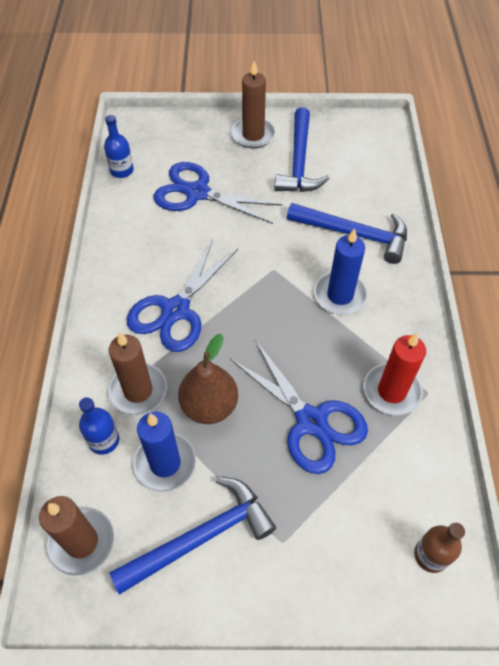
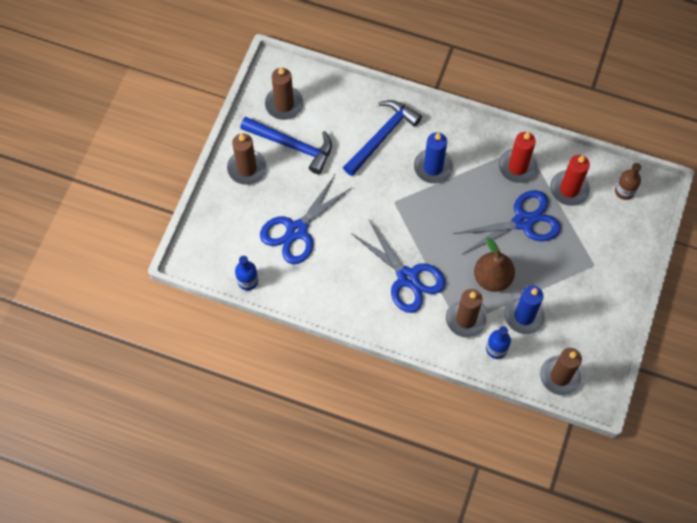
camera: 70 degrees left, 10 degrees up
(201, 537) = (578, 308): blue hammer -> none
(344, 142) = (284, 104): none -> brown candle
(392, 470) = (569, 189): none -> red candle

